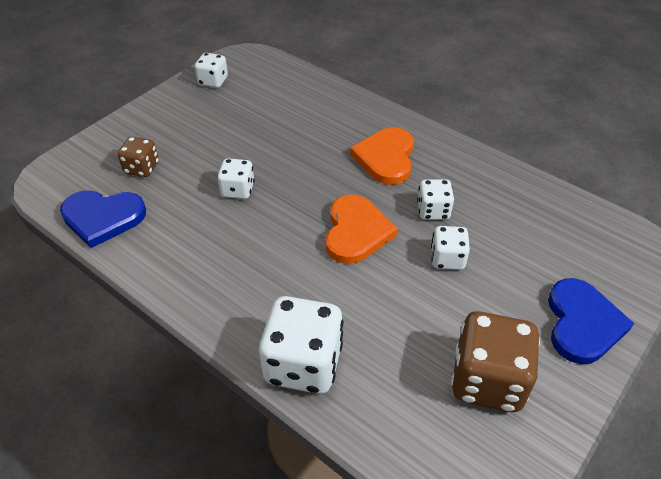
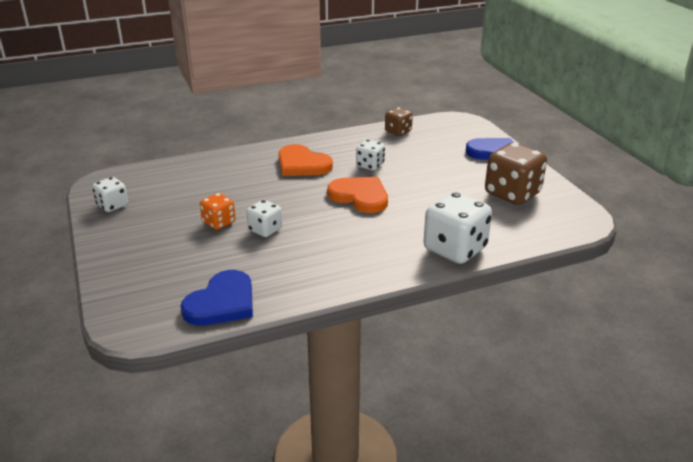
camera: 60 degrees left, 15 degrees down
(142, 168) = (182, 268): brown dice -> brown dice (398, 131)
(229, 154) = (219, 223): none -> orange dice
(447, 259) = (414, 175): white dice -> none

